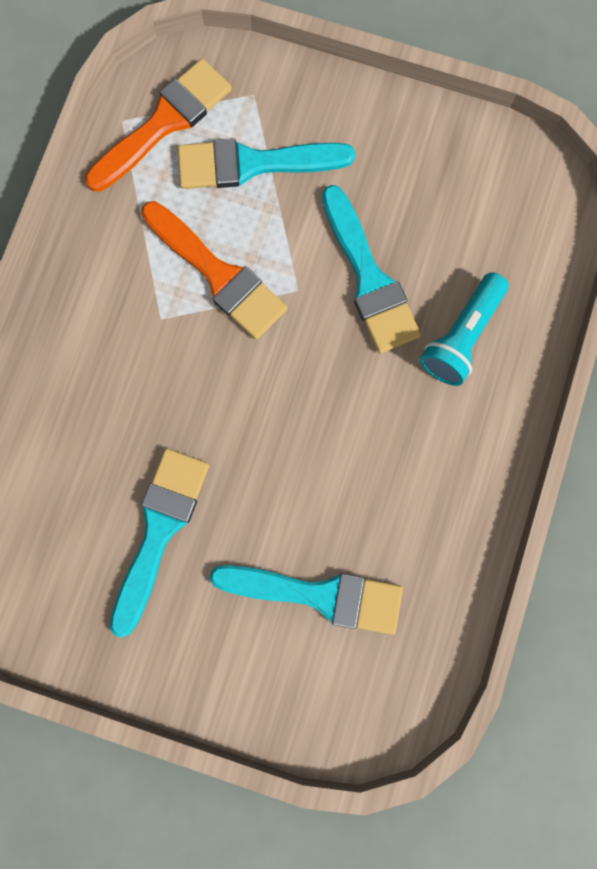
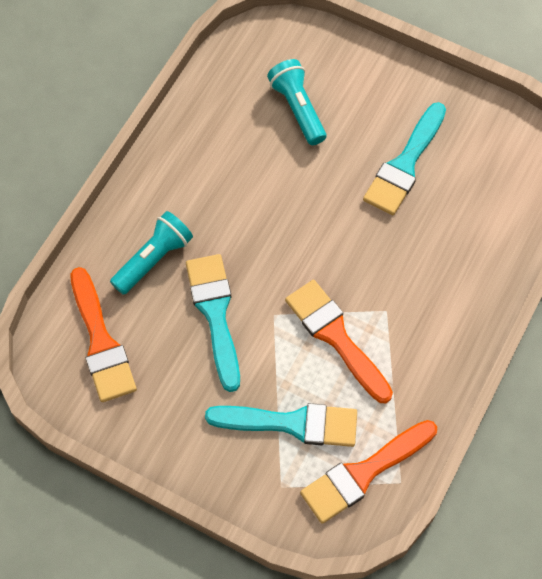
camera: 170 degrees left, 15 degrees down
(318, 595) = (298, 109): turquoise brush -> turquoise flashlight
(496, 221) = (101, 342): none -> orange brush

